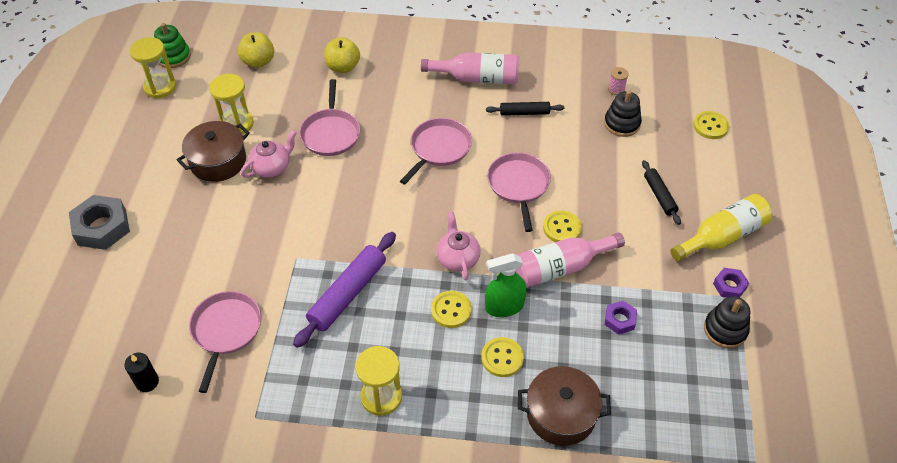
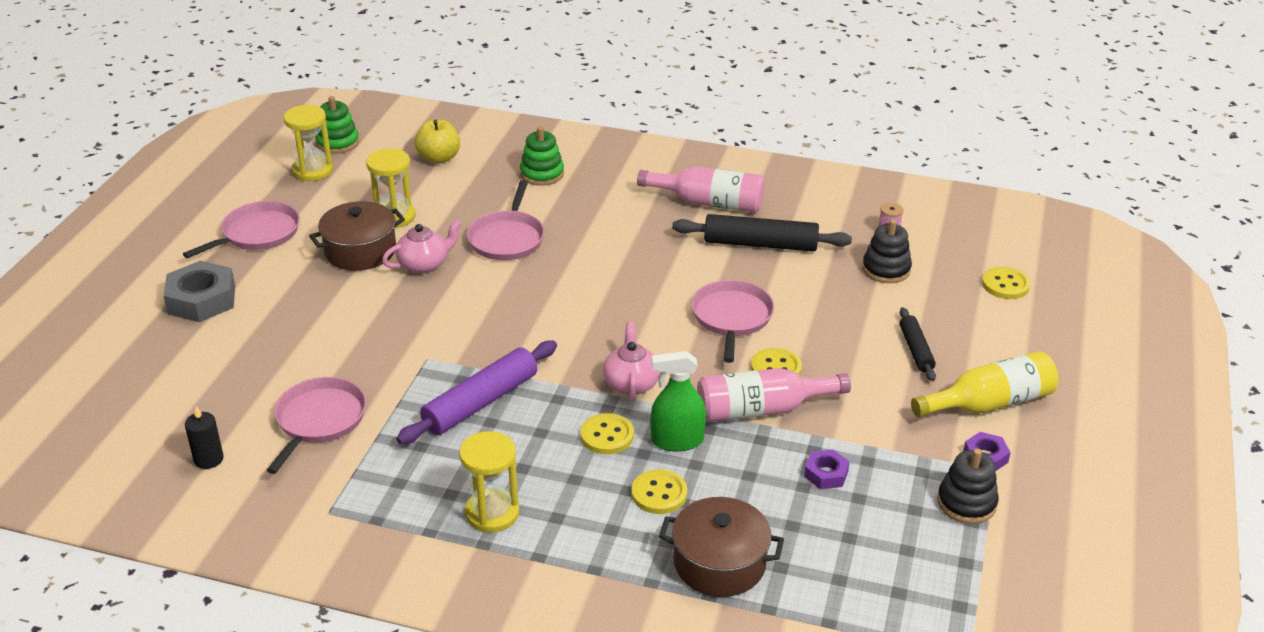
camera: 10 degrees right, 15 degrees down
(343, 67) = (542, 174): yellow apple -> green stacking toy
(439, 148) = (639, 269): pink pan -> pink pan (257, 234)
(524, 113) = (760, 244): black rolling pin -> black rolling pin, size x1.74

